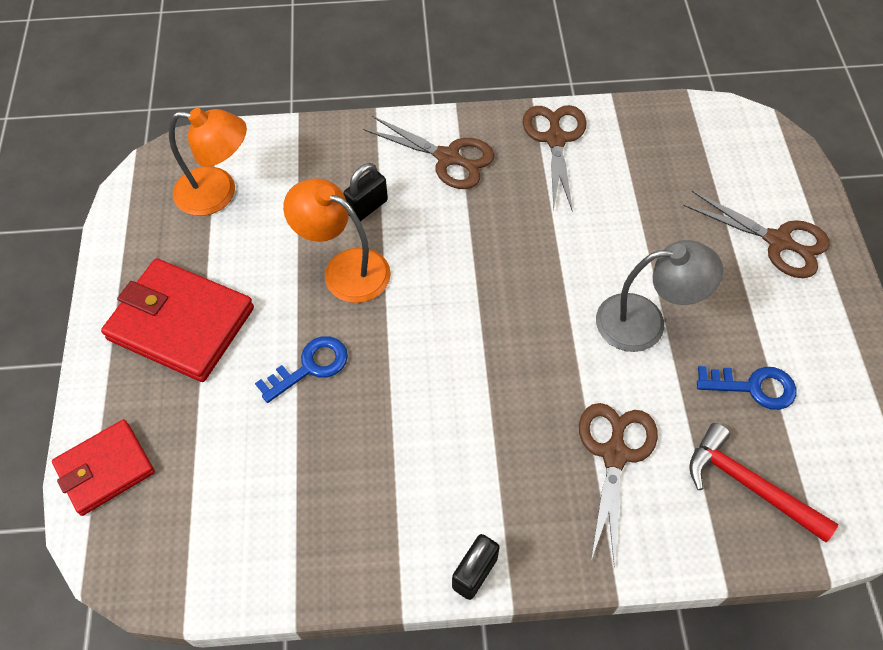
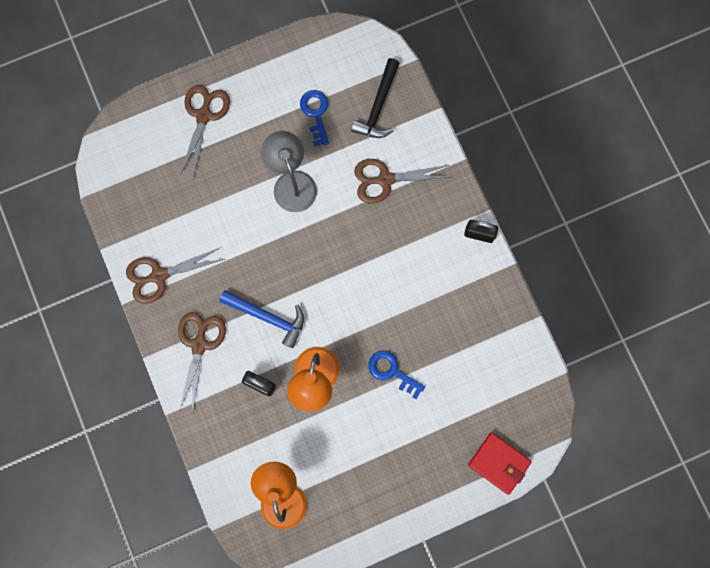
camera: 110 degrees left, 20 degrees up
(181, 323) = (391, 467): red wallet -> none
(454, 239) = (267, 317): none -> blue hammer
(749, 485) = (378, 106): red hammer -> black hammer

